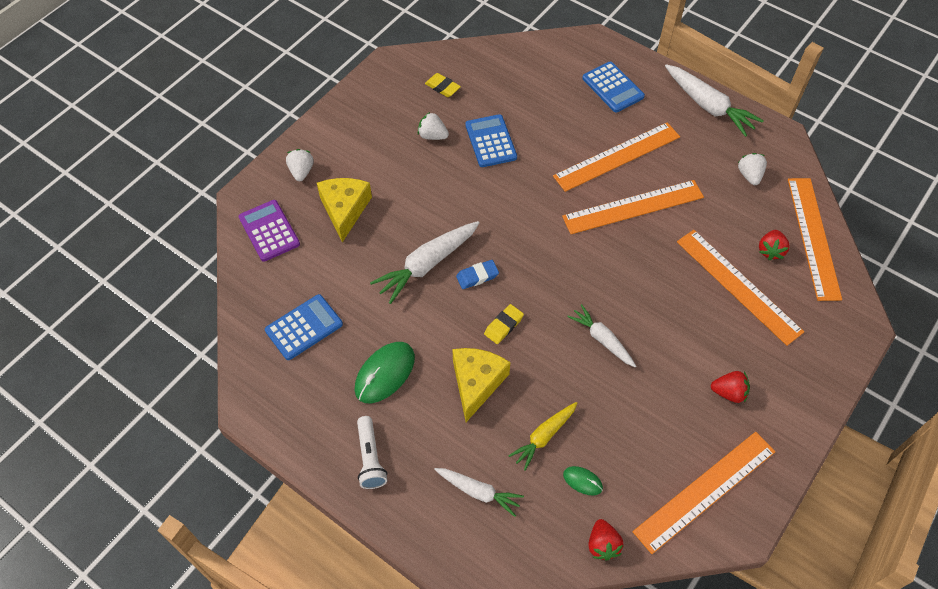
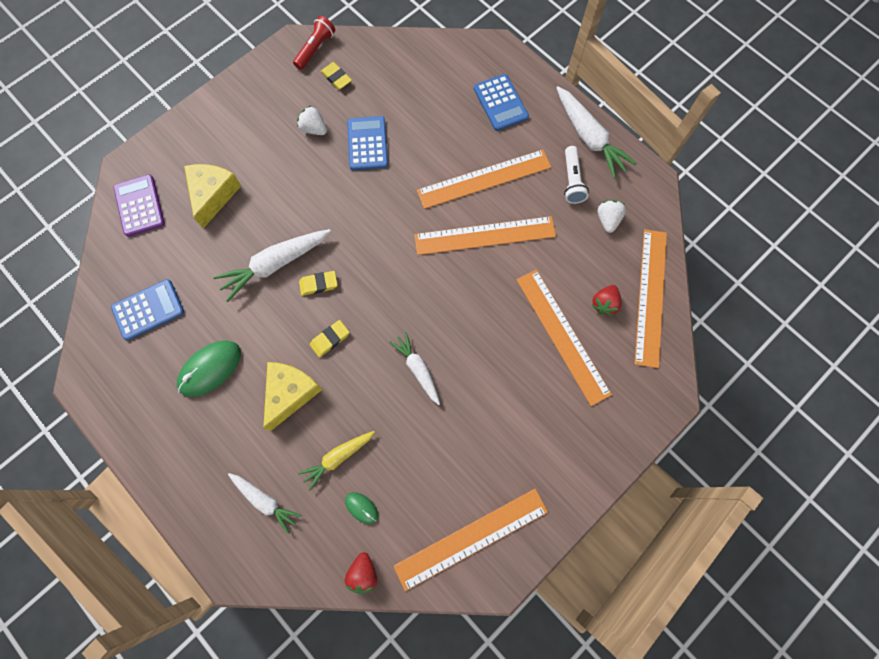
camera: 10 degrees right, 15 degrees up
(301, 171) = (183, 148): white strawberry -> none
(370, 458) = (177, 450): white flashlight -> white flashlight (572, 181)
(414, 64) = (315, 49): none -> red flashlight
(477, 276) = (318, 284): blue eraser -> yellow eraser
(728, 392) = (521, 444): red strawberry -> none

